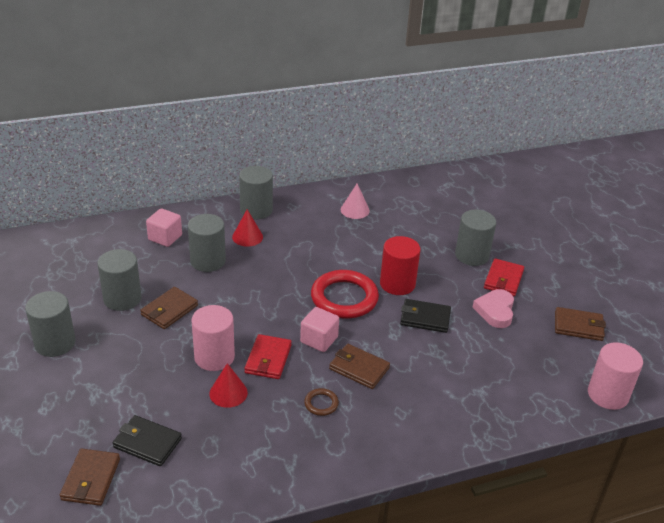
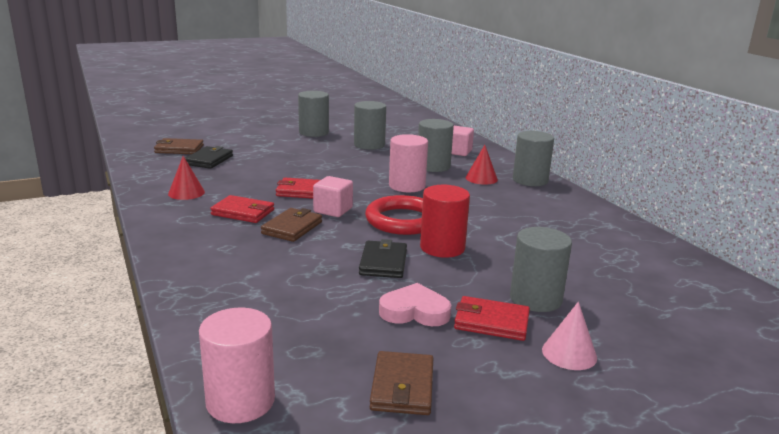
camera: 85 degrees right, 15 degrees down
(169, 310) = (359, 158): brown wallet -> none
(214, 357) = (303, 174): pink cylinder -> pink cylinder (407, 186)
(228, 393) = (260, 180): red cone -> red cone (186, 193)
(321, 404) = (243, 212): brown ring -> red wallet
(355, 210) = (575, 224): pink cone -> pink cone (569, 353)

